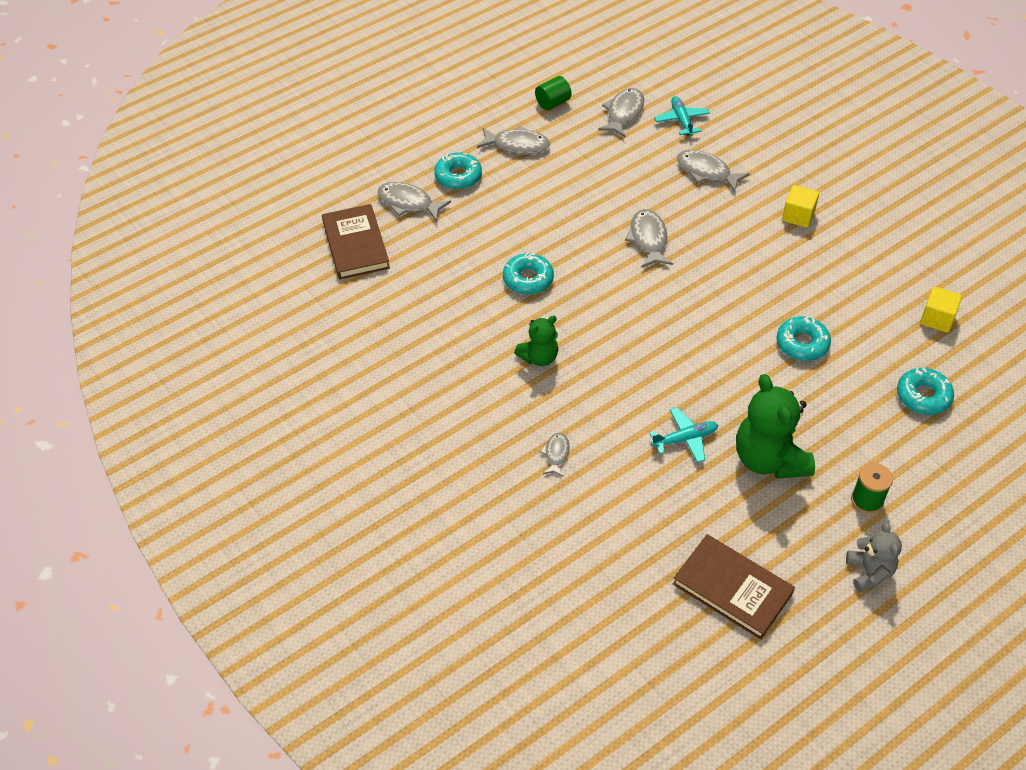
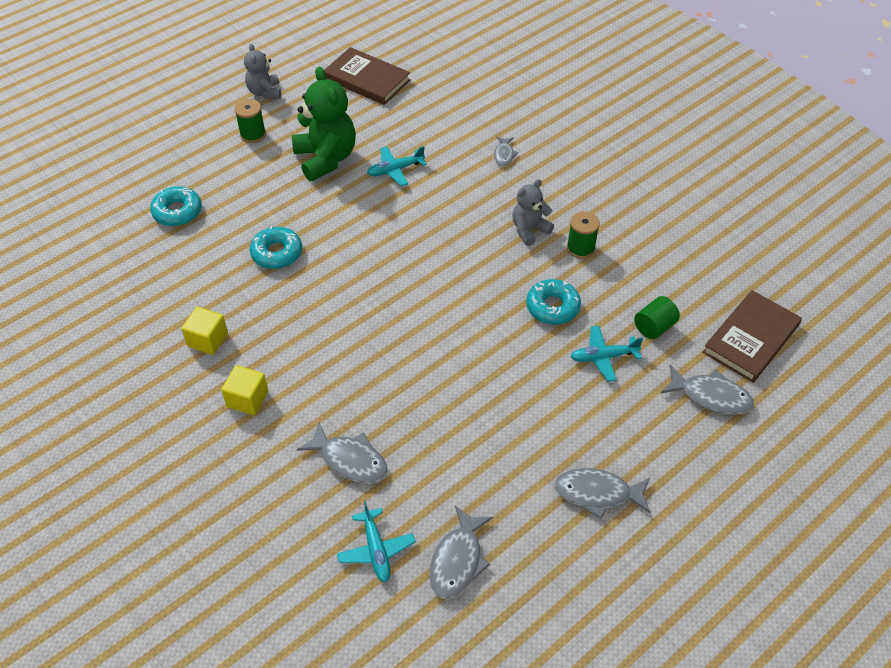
camera: 175 degrees right, 0 degrees up
(355, 245) = (751, 339): brown book -> brown book turned 60 degrees clockwise
(458, 176) = (662, 438): turquoise donut -> none
(489, 335) = (580, 248): none -> green spool
(491, 236) = (603, 357): none -> turquoise plane
(539, 357) = (529, 230): green teddy bear -> grey teddy bear
(553, 103) = (560, 576): green cylinder -> green cylinder (654, 327)
(648, 239) = (424, 360): grey fish -> none
(937, 319) = (135, 283): yellow cube -> yellow cube (208, 340)

